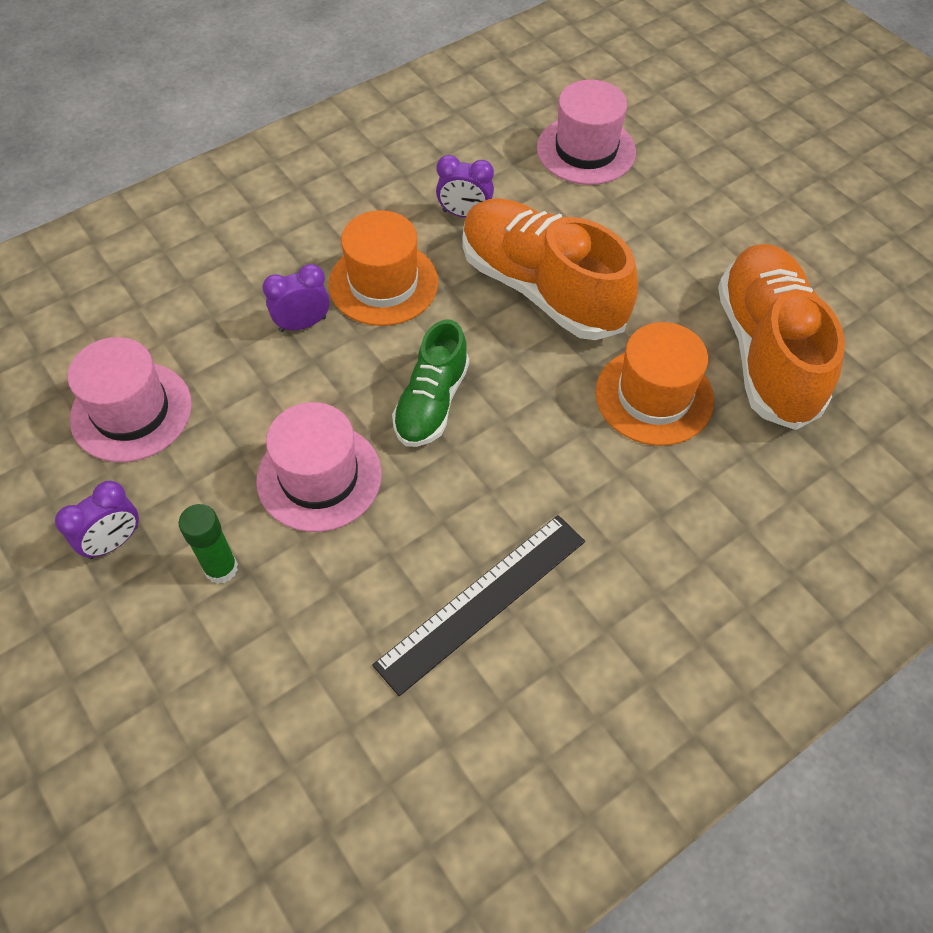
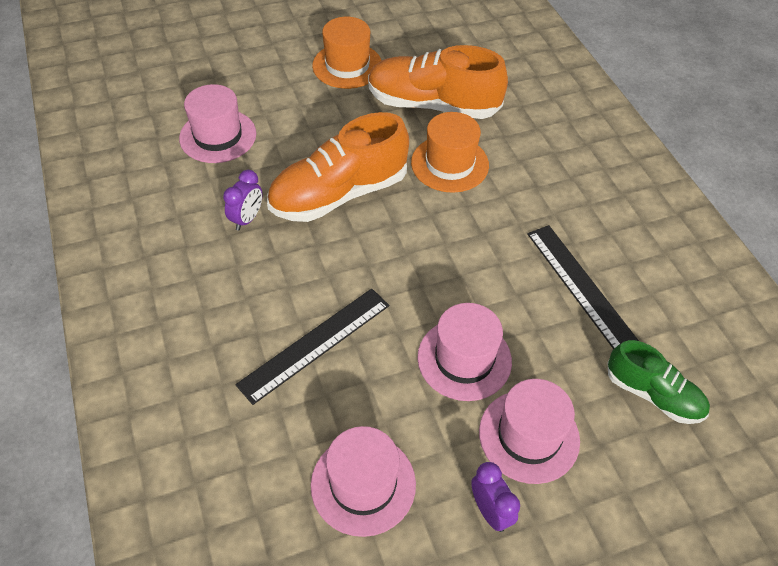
camera: 75 degrees left, 5 degrees down
(221, 568) = (529, 436): green glue stick -> pink hat
(302, 324) = (315, 344): purple clock -> black ruler
(383, 283) = (295, 283): orange hat -> orange hat (347, 66)
(431, 403) = (418, 278): green shoe -> green shoe (653, 394)

